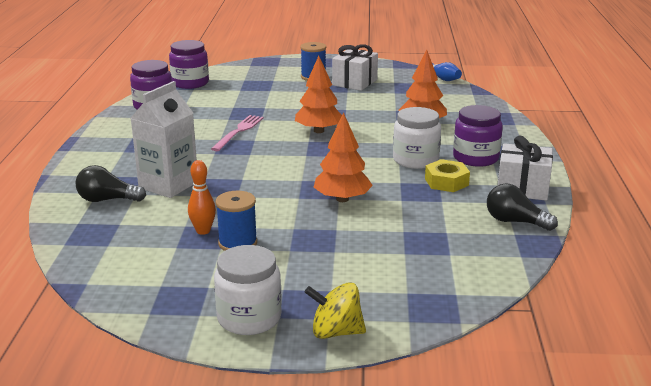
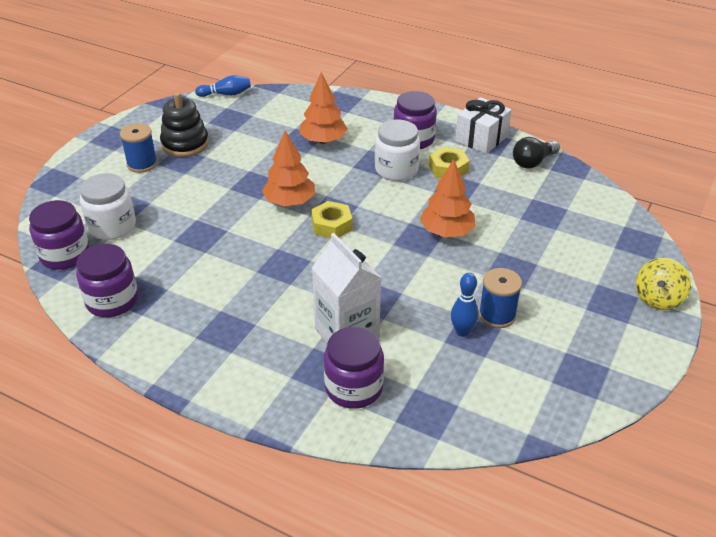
camera: 65 degrees left, 15 degrees up
(107, 200) = (354, 388): black light bulb -> purple jar
(203, 231) = (462, 331): orange bowling pin -> blue bowling pin
(238, 132) = (248, 254): pink fork -> none
(249, 318) = (624, 339): white jar -> white jar (112, 226)
(303, 152) = (331, 225): none -> yellow nut
(354, 82) = (185, 144): white gift -> black stacking toy

